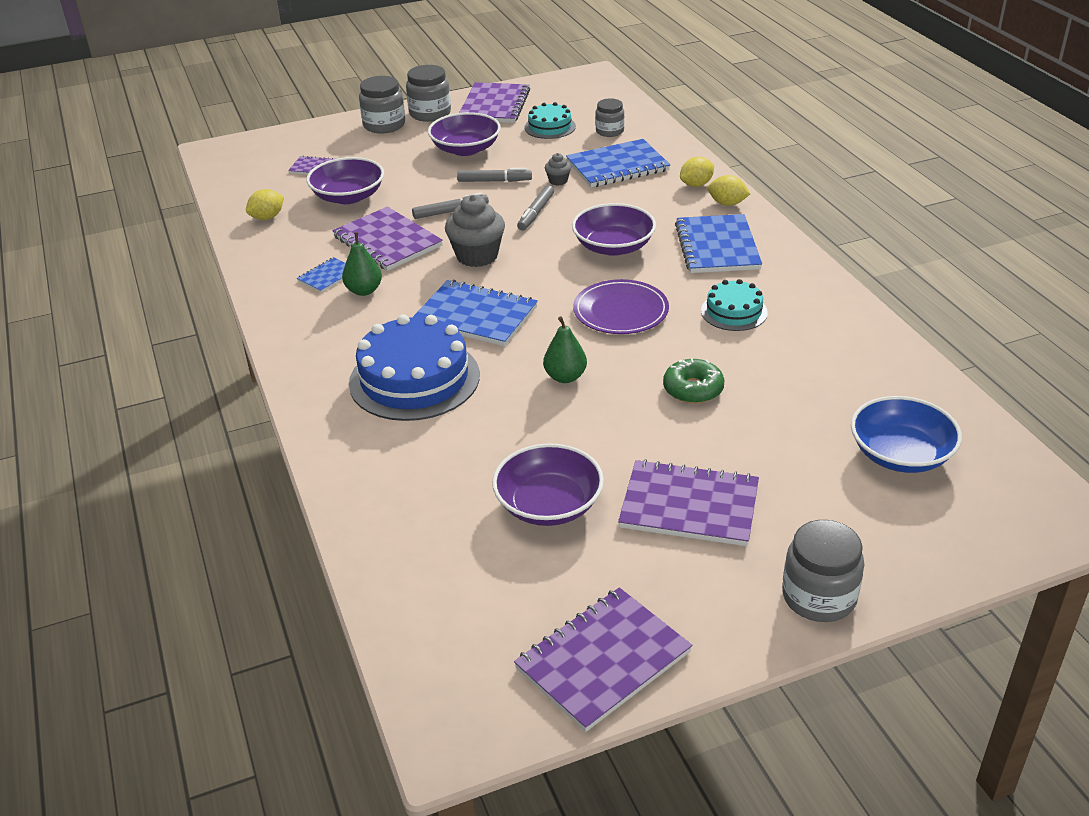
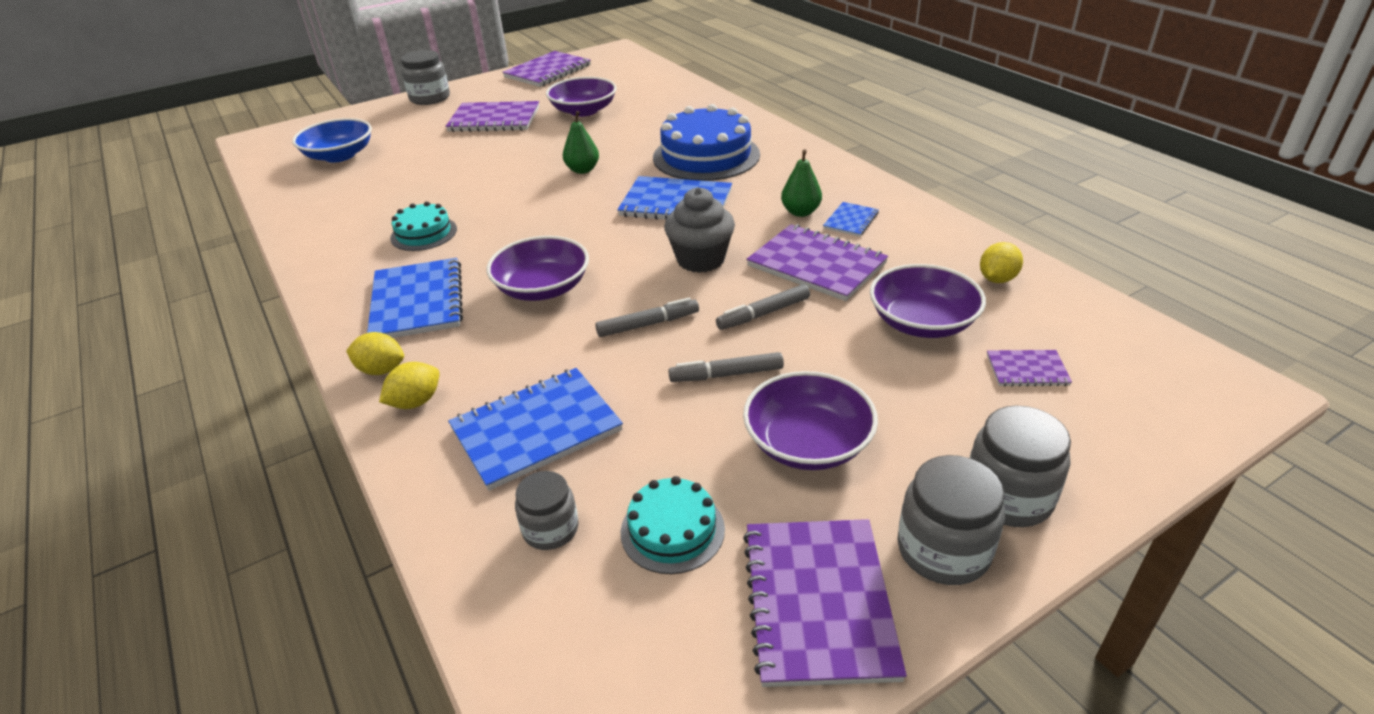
camera: 170 degrees right, 0 degrees up
(536, 213) = (648, 324): grey marker -> grey marker turned 60 degrees clockwise
(558, 181) = (628, 386): grey cupcake -> none
(620, 311) = (535, 222): purple plate -> none
(693, 389) = (478, 174): green donut -> none

